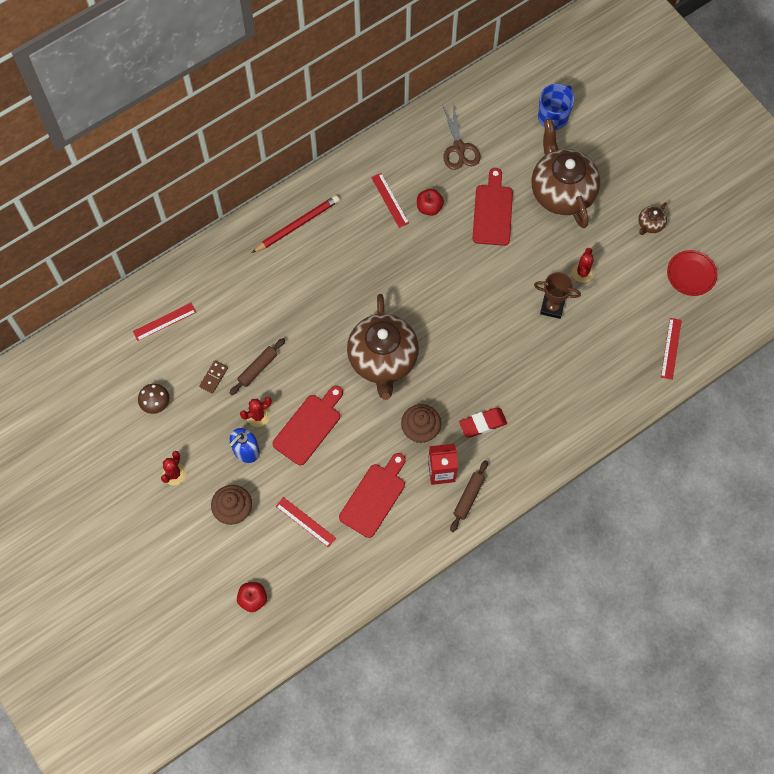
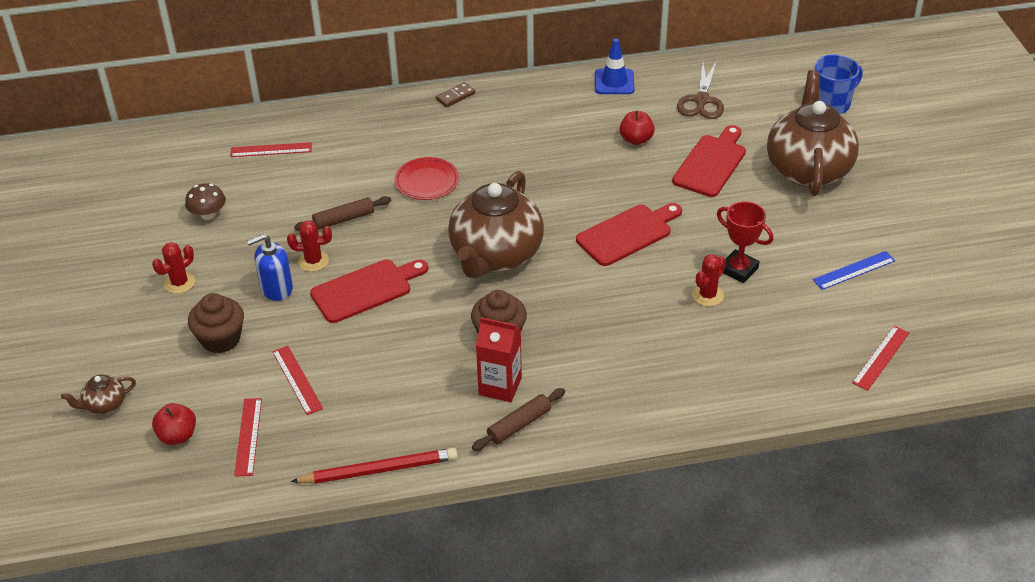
camera: 25 degrees right, 25 degrees down
(214, 377) = (289, 212): brown domino -> brown domino (455, 96)
(297, 225) = (473, 113): red pencil -> red pencil (378, 470)
(374, 497) = (398, 383): red cutting board -> red cutting board (627, 233)
(386, 152) = (614, 82): none -> blue traffic cone
(390, 200) = (593, 121): red ruler -> red ruler (248, 436)
(482, 423) = (583, 355): red eraser -> none
(552, 307) = (738, 269): brown trophy -> red trophy
(582, 272) = (796, 248): red cactus -> red cactus (707, 295)
(627, 277) = (854, 270): none -> blue ruler
(650, 224) = (909, 229): brown teapot -> brown teapot (104, 405)
(691, 274) = (944, 291): red plate -> red plate (427, 181)

